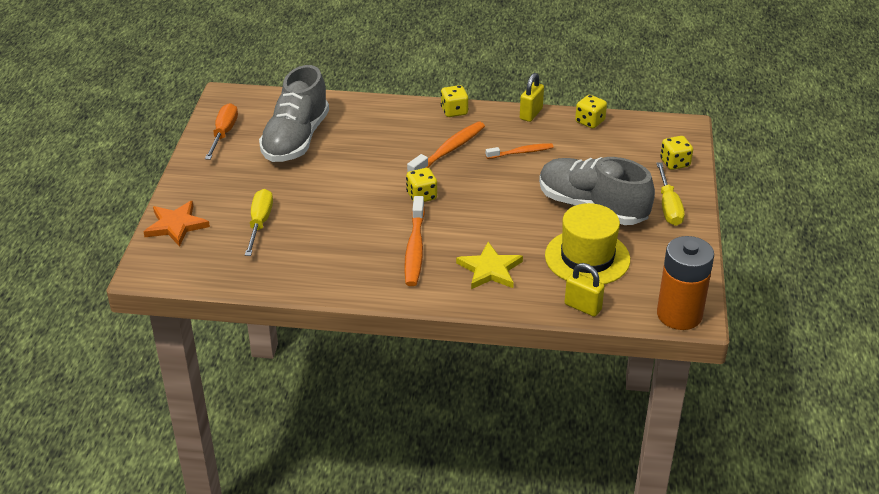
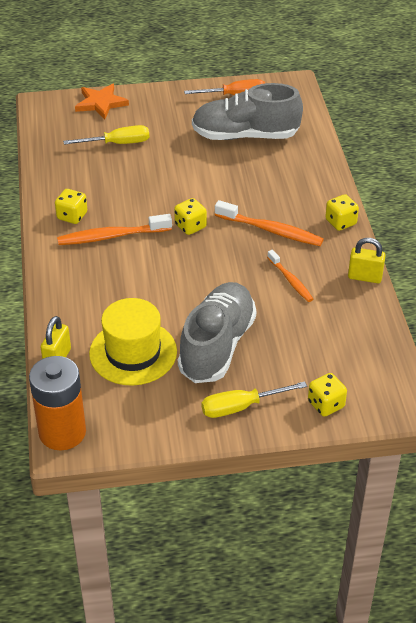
camera: 75 degrees right, 5 degrees up
(490, 269) = (96, 288): yellow star -> none
(590, 122) = (373, 324): yellow dice -> yellow dice (72, 216)

